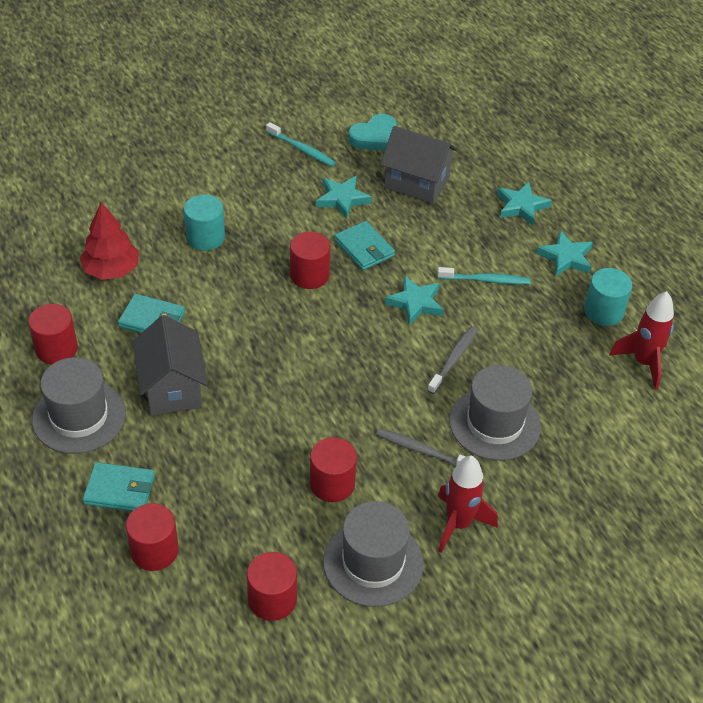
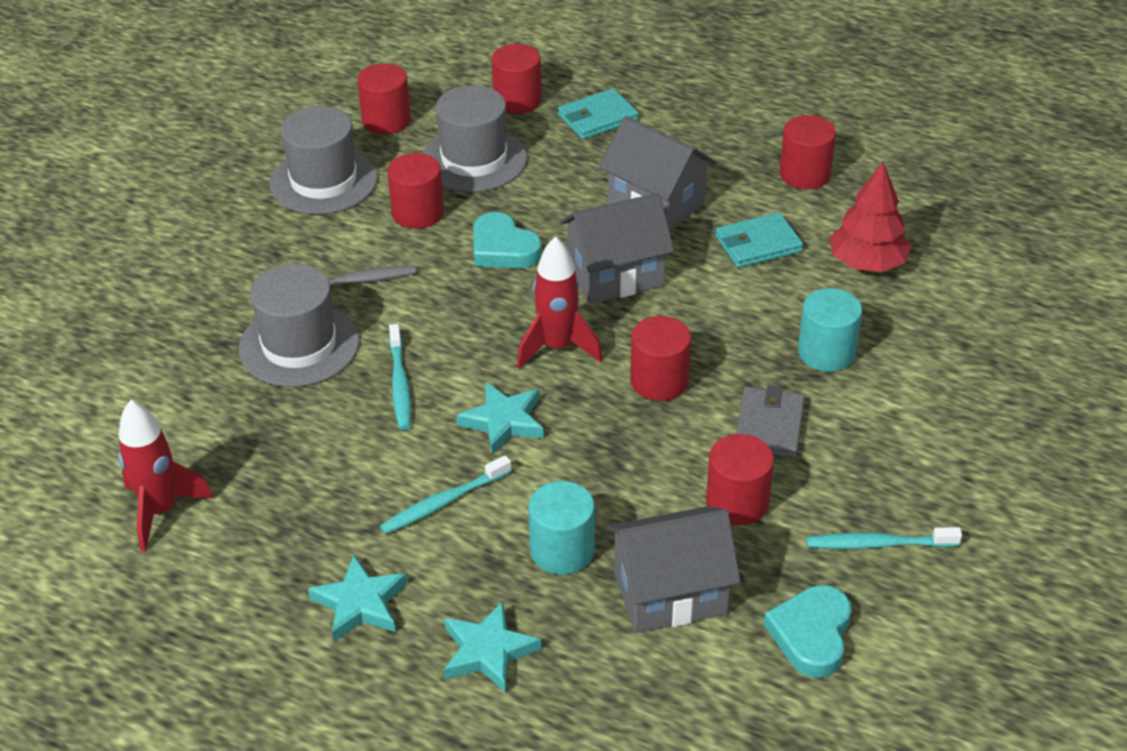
camera: 145 degrees right, 5 degrees down
(79, 416) = (705, 142): grey hat -> grey hat (474, 159)
(258, 352) = (615, 275): none -> grey house
(283, 221) = (769, 426): none -> grey wallet
(305, 416) = (503, 248): none -> turquoise heart
(342, 199) = (737, 502): turquoise star -> red cylinder
(364, 248) = (634, 452): turquoise wallet -> none
(454, 359) = (400, 384): grey toothbrush -> turquoise toothbrush
(458, 524) = (267, 244): red rocket -> red rocket (557, 347)
(603, 311) = (254, 551): turquoise cylinder -> turquoise cylinder (562, 550)

